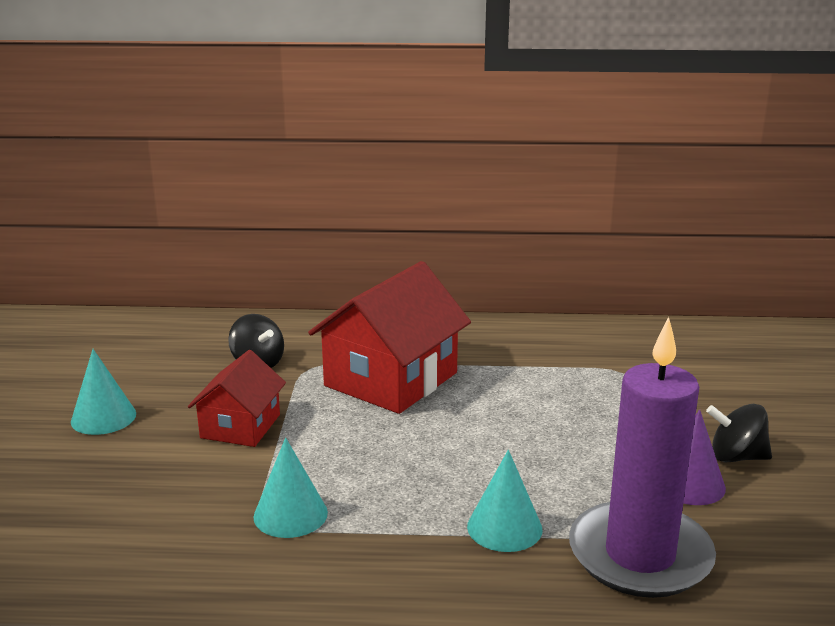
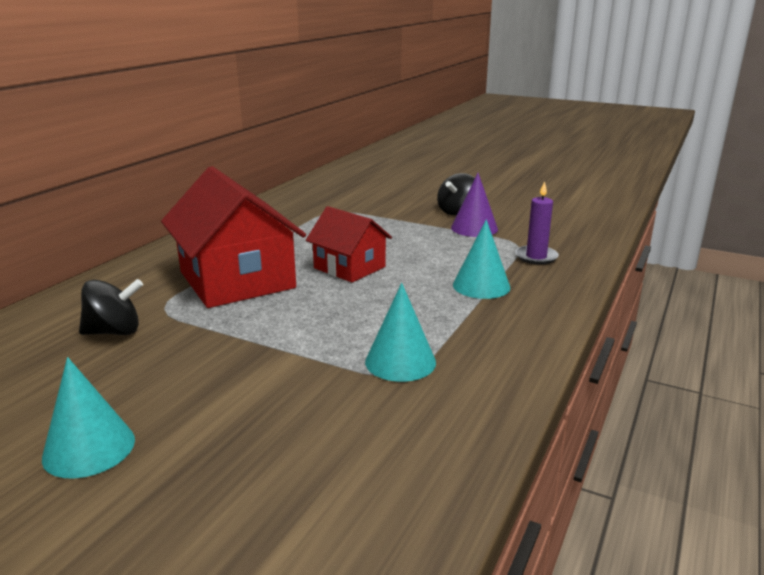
camera: 65 degrees left, 0 degrees up
(240, 426) = (225, 361): red house -> red house (349, 267)
(640, 555) = (536, 257): purple candle -> purple candle, size x0.45

